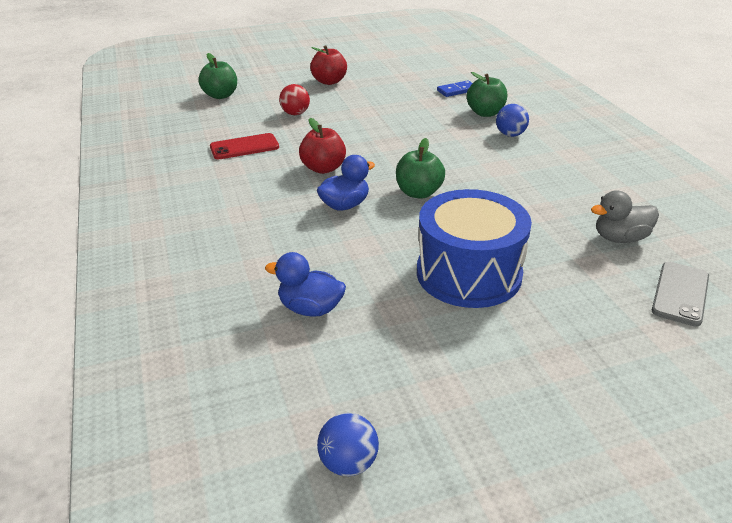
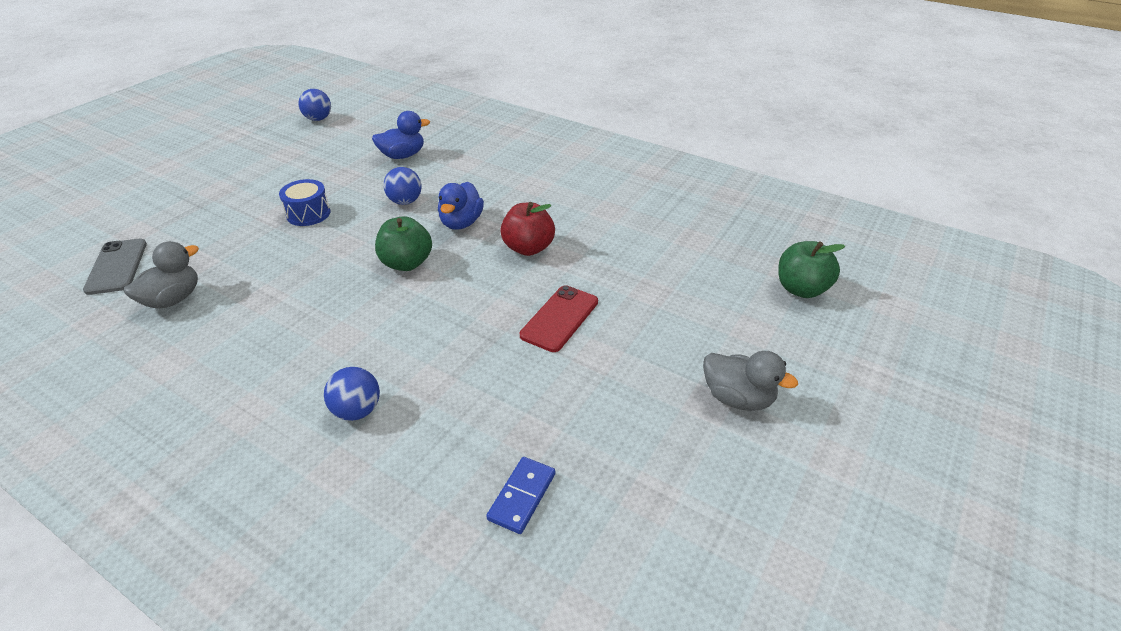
camera: 140 degrees right, 5 degrees up
(244, 147) = (637, 236): red phone -> red phone (559, 318)
(295, 113) = (669, 305): red ball -> none
(329, 81) = (737, 398): red apple -> grey duck
(368, 246) = (405, 201): none -> blue ball
(468, 273) = (308, 214): blue drum -> blue drum, size x0.47
(485, 113) = (426, 449): green apple -> none

